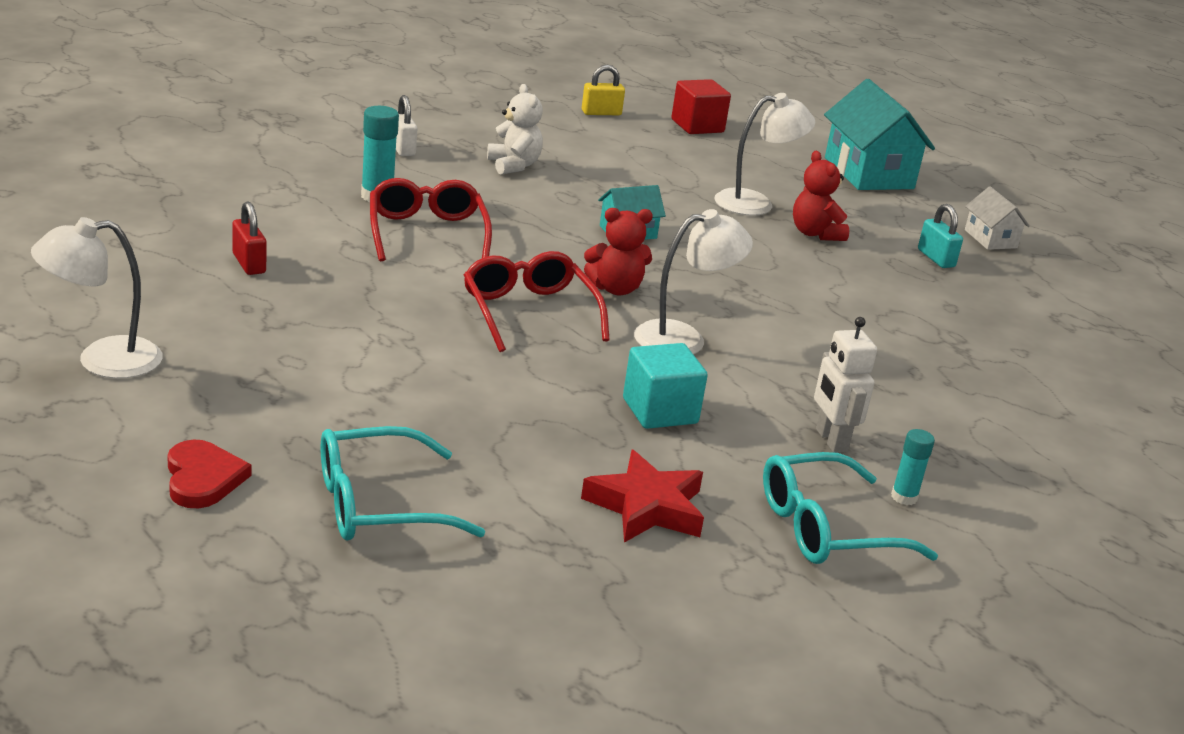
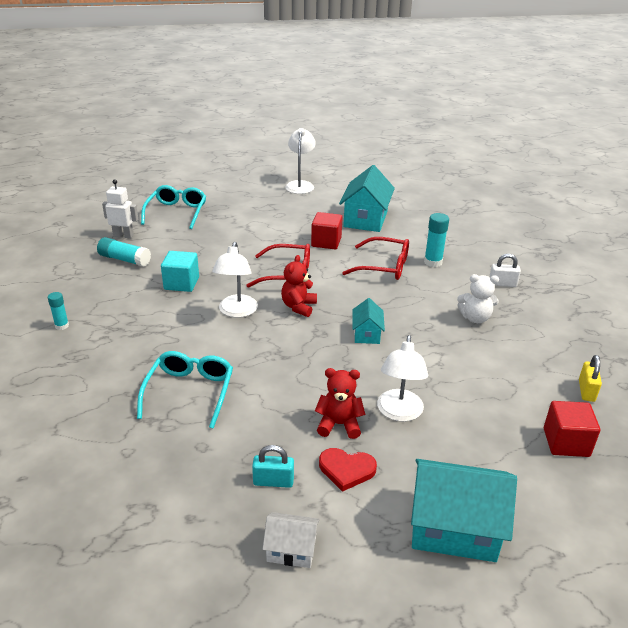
camera: 120 degrees right, 5 degrees up
(203, 478) = (216, 190): red heart -> red heart (346, 470)
(249, 263) = (365, 219): red padlock -> turquoise house
(380, 292) = (326, 242): none -> red cube
(646, 507) = (124, 259): red star -> turquoise glue stick
(827, 528) = (68, 296): turquoise glasses -> turquoise glasses (189, 392)
(830, 440) = (118, 323): white robot -> white robot (123, 236)

